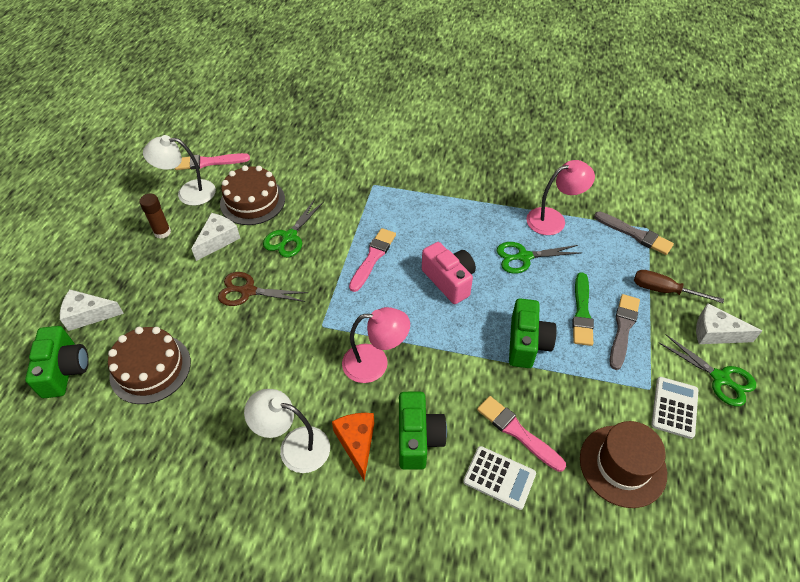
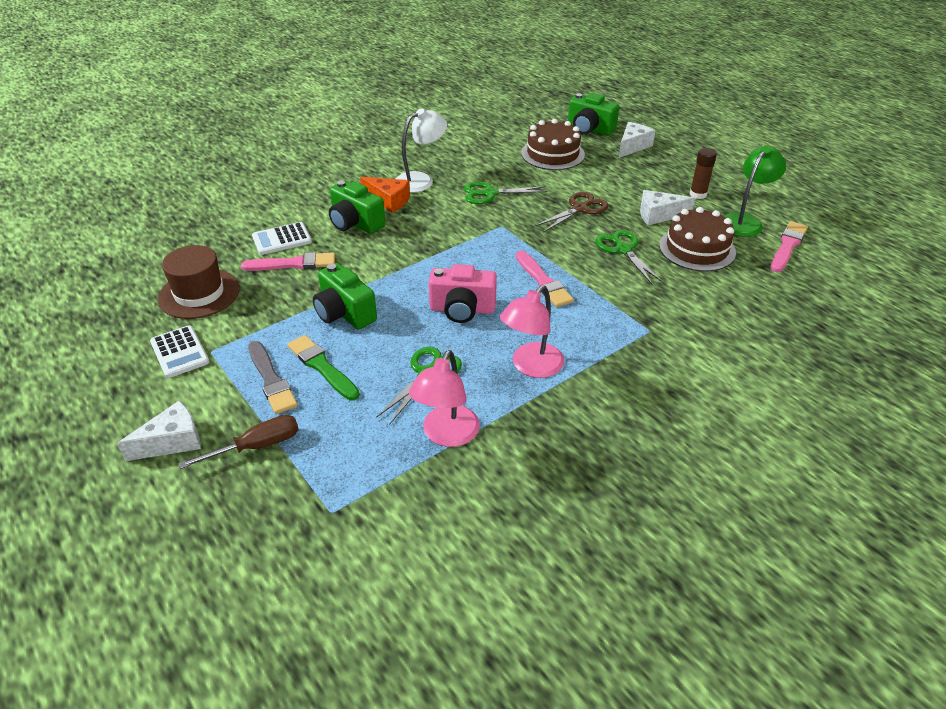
camera: 130 degrees right, 10 degrees down
(188, 193) = (744, 221): white lamp -> green lamp
(218, 240) = (658, 215): white cheese -> white cheese turned 105 degrees clockwise
(375, 363) = (436, 233): pink lamp -> pink lamp (531, 367)
(635, 234) = (340, 490): grey brush -> none
(720, 378) = (147, 402): green scissors -> green scissors (490, 193)

